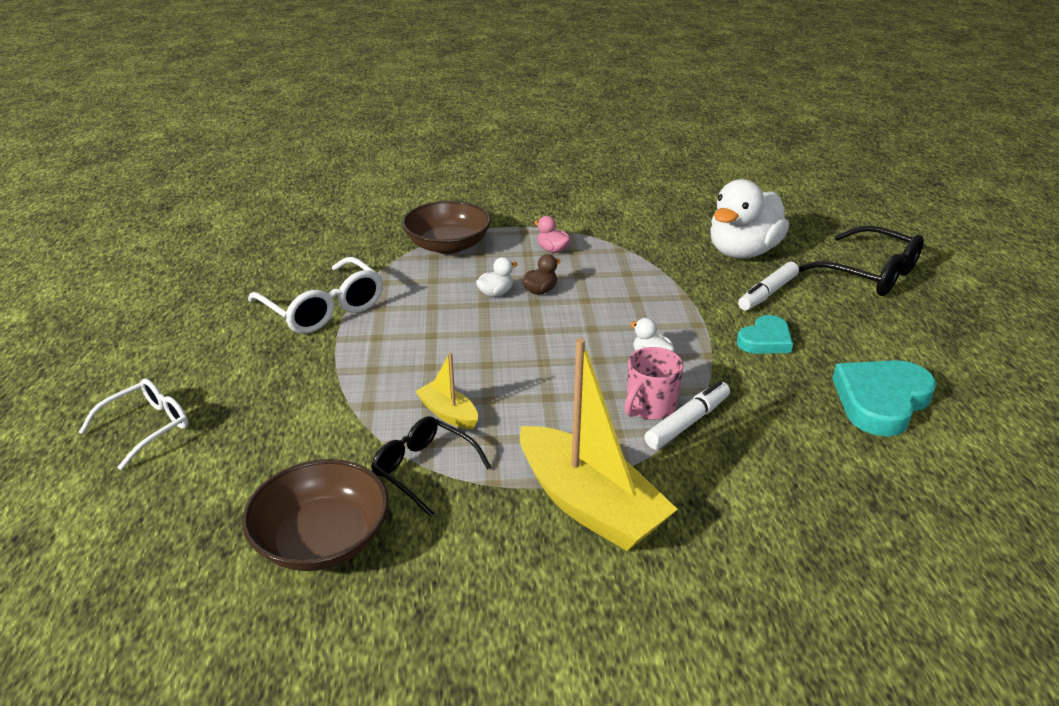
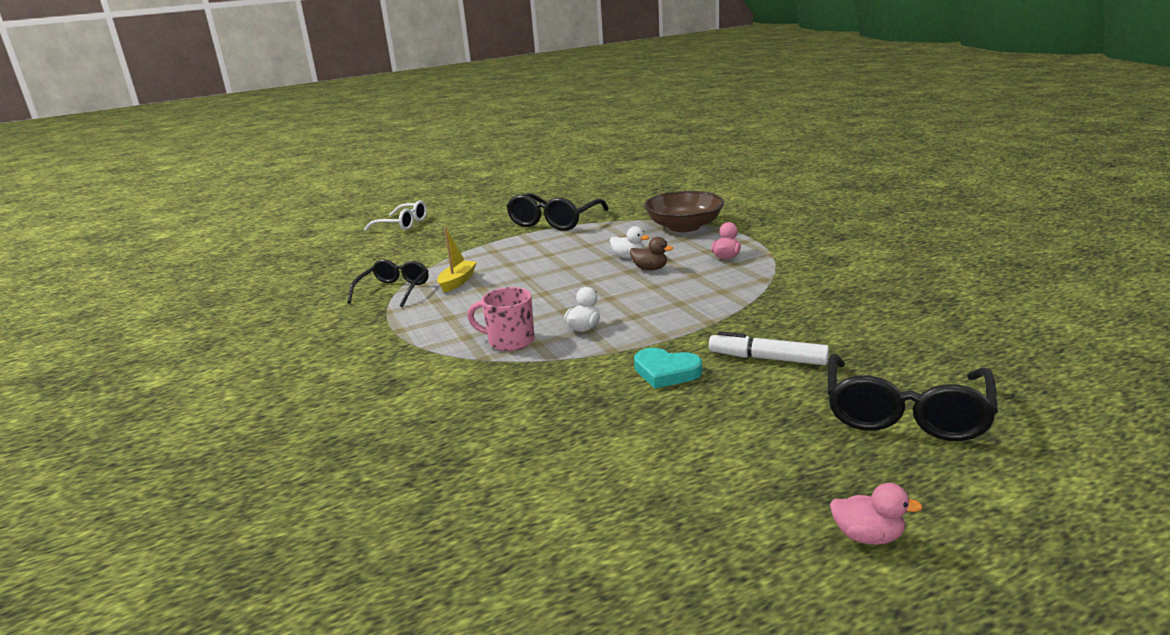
camera: 70 degrees right, 10 degrees down
(322, 539) = (322, 284): brown bowl -> none
(324, 308) = (554, 222): white glasses -> black glasses
(589, 505) = (376, 345): yellow boat -> none
(687, 422) = (497, 360): white marker -> none
(742, 252) = (847, 331): white duck -> none
(881, 401) = (602, 451): turquoise heart -> none
(1002, 332) = (867, 536): none -> pink duck

